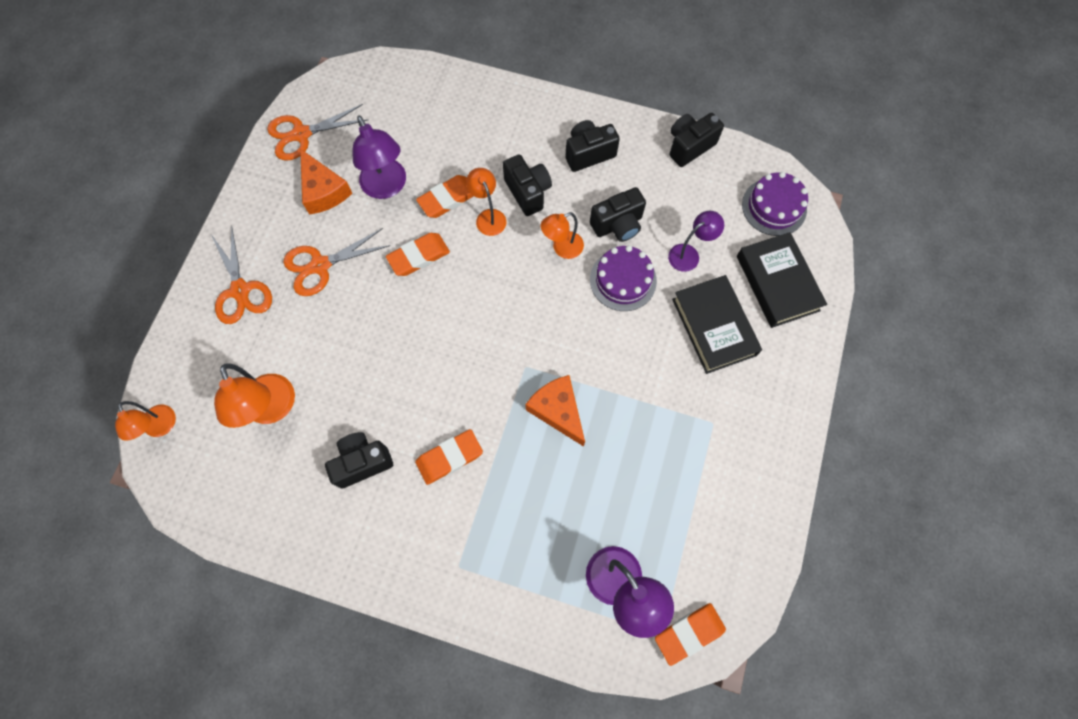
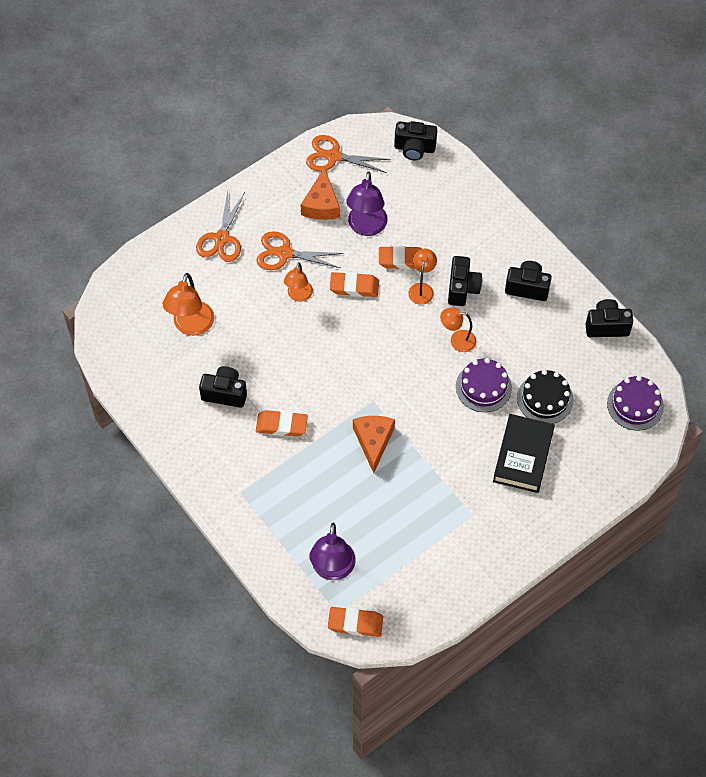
camera: 35 degrees right, 10 degrees down
(161, 427) = (116, 295): orange lamp -> orange lamp (298, 296)
(618, 225) = (509, 348): black camera -> black camera (414, 148)
(689, 254) = (545, 399): purple lamp -> black cake
(777, 283) = (593, 456): black book -> none

